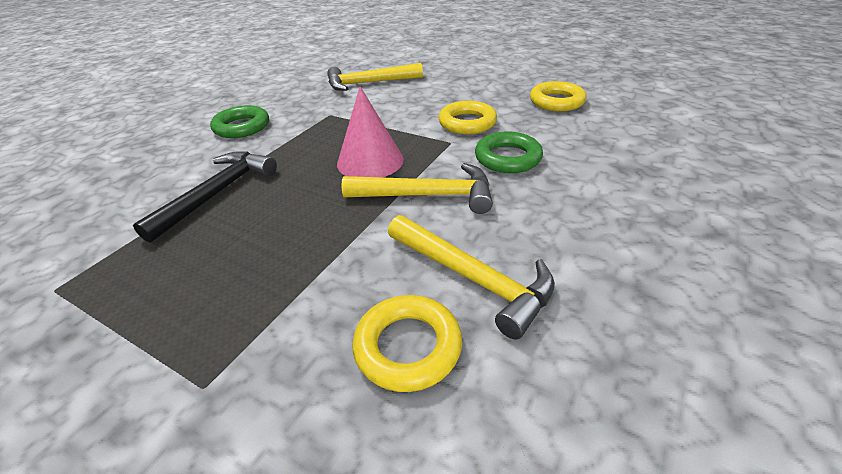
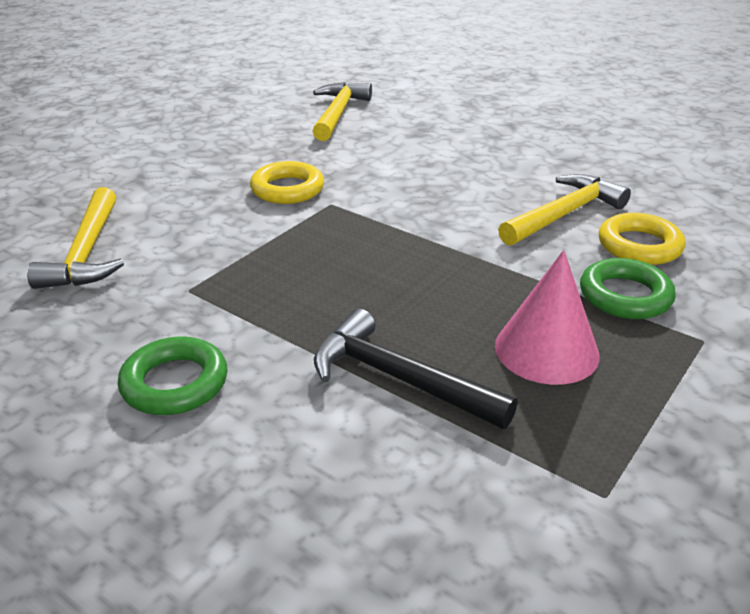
camera: 85 degrees left, 5 degrees down
(370, 161) = (355, 256): pink cone -> pink cone (546, 350)
(427, 195) = (440, 225): yellow hammer -> yellow hammer (338, 113)
(507, 158) = (381, 177): green ring -> green ring (625, 296)
(556, 101) = (266, 136): yellow ring -> none

